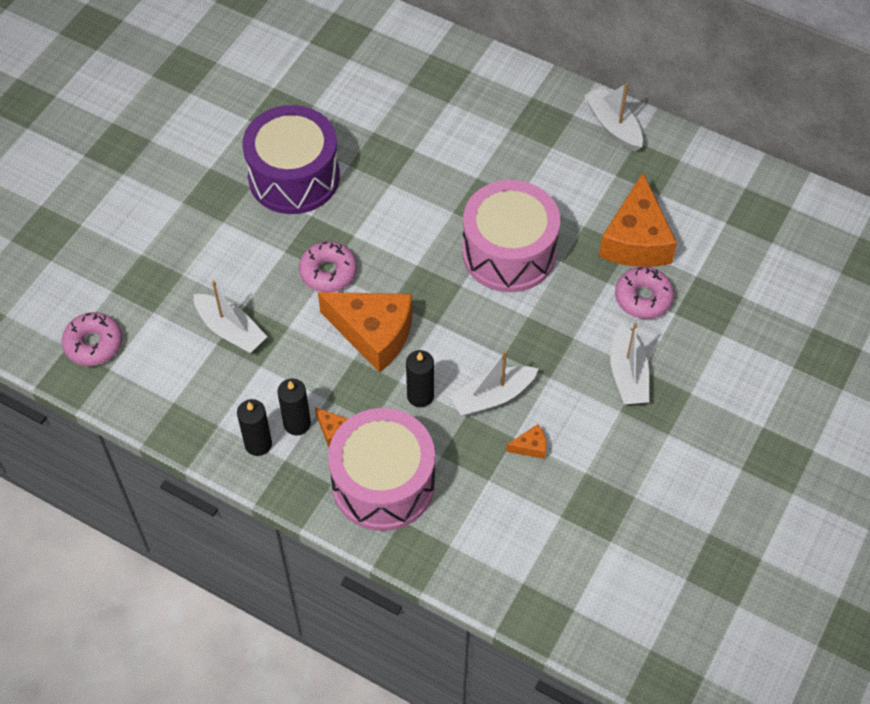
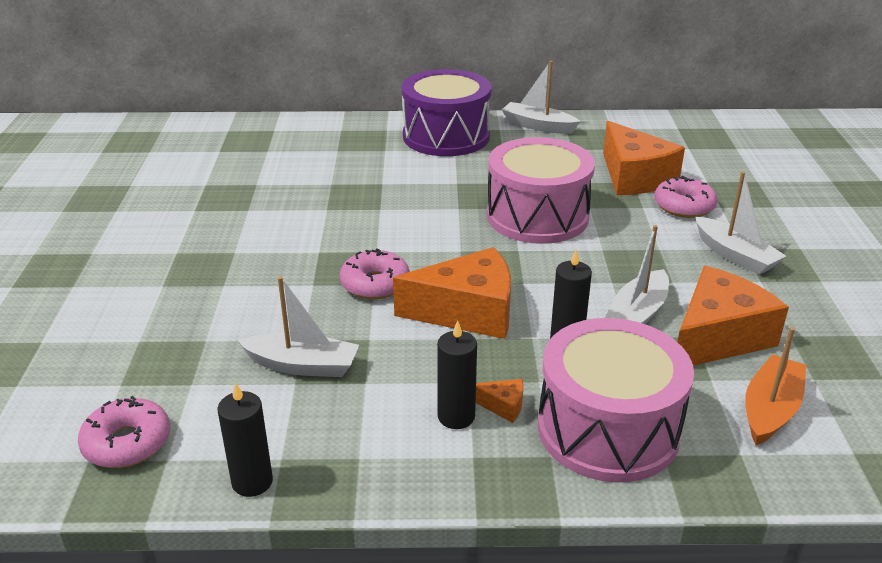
camera: 30 degrees left, 25 degrees down
(258, 444) = (426, 455): black candle -> black candle (252, 482)
(294, 177) = (277, 232): purple drum -> purple drum (446, 136)
(503, 524) = (770, 409): none -> orange boat
(530, 446) = (717, 337): orange cheese -> orange cheese, size x2.48

